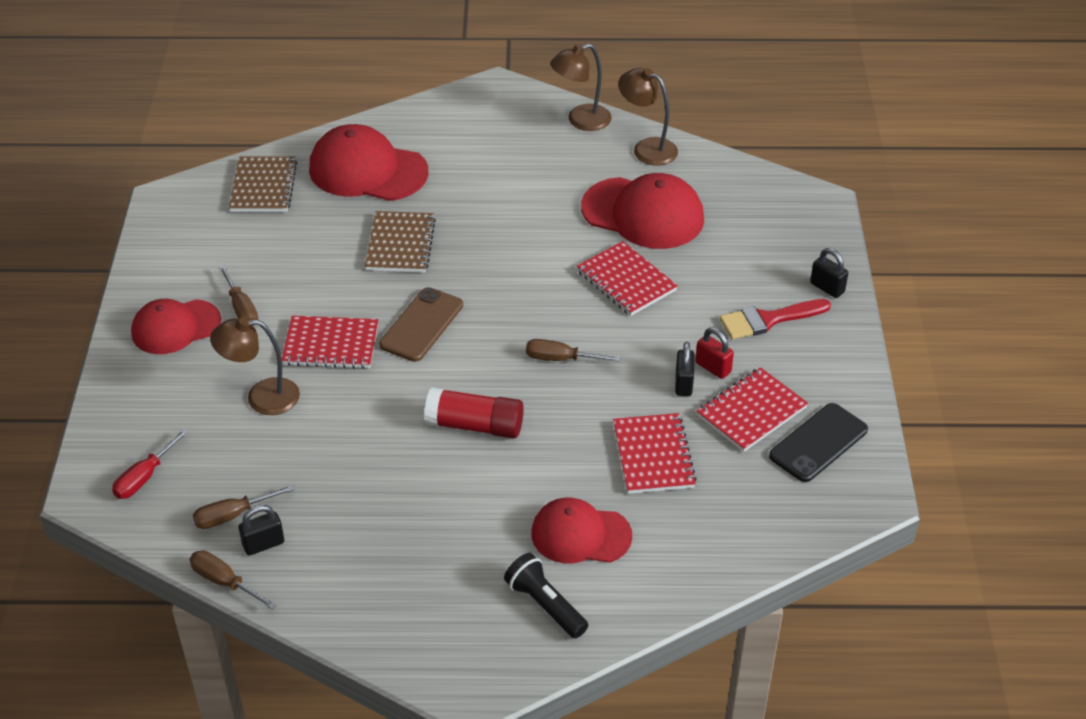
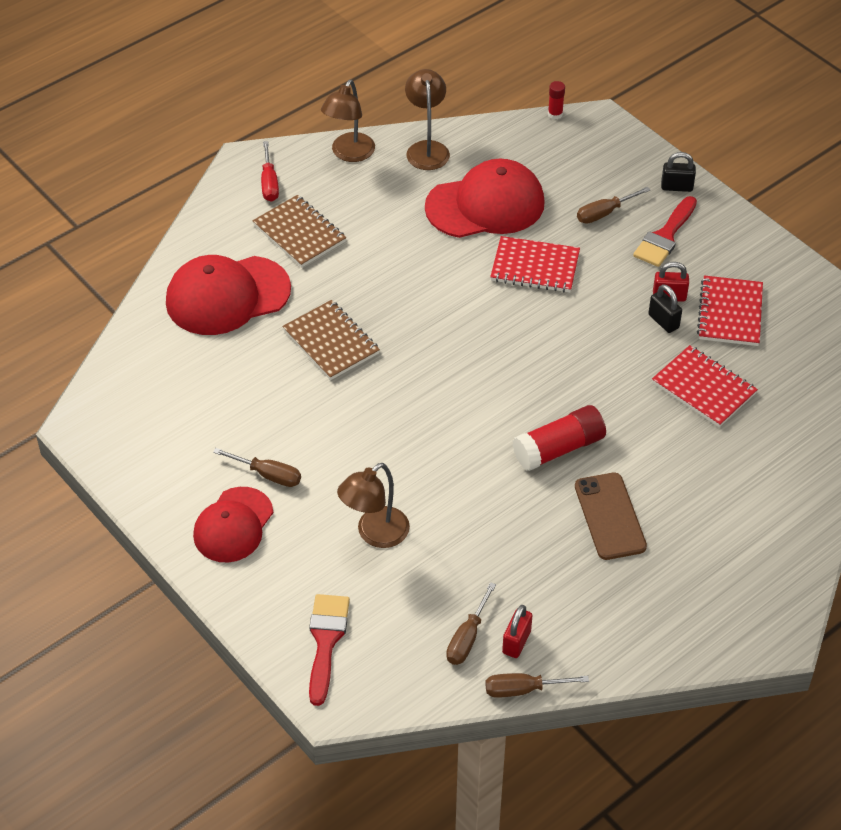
camera: 40 degrees left, 5 degrees up
(135, 448) = (326, 641): none -> red brush
(145, 477) = (363, 657): red screwdriver -> red screwdriver (269, 183)
(263, 187) = (156, 362): brown notebook -> brown notebook (299, 233)
(263, 544) = (516, 642): black padlock -> red padlock
(331, 345) = (377, 458): red notebook -> none
(421, 325) = (427, 397): brown phone -> brown phone (610, 516)
(545, 605) = (756, 543): black flashlight -> none
(561, 359) = (559, 357): brown screwdriver -> brown screwdriver (604, 213)
(580, 534) = (722, 478): red cap -> none
(647, 148) = (427, 149): brown lamp -> brown lamp turned 90 degrees clockwise
(787, 177) = (555, 114): none -> red glue stick
(818, 443) = (796, 307): black phone -> none

